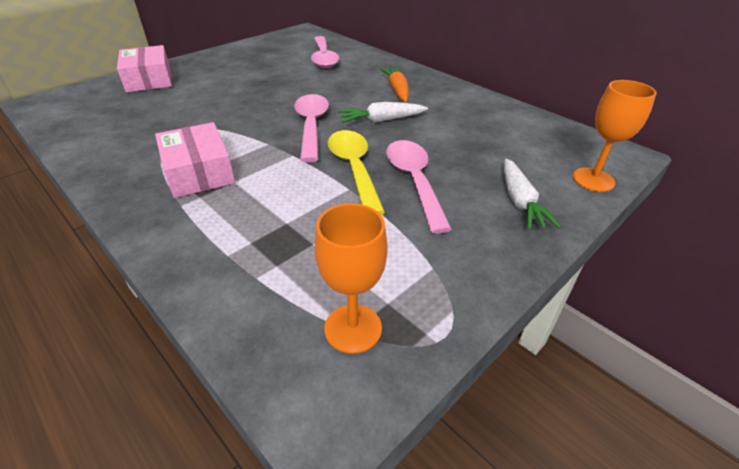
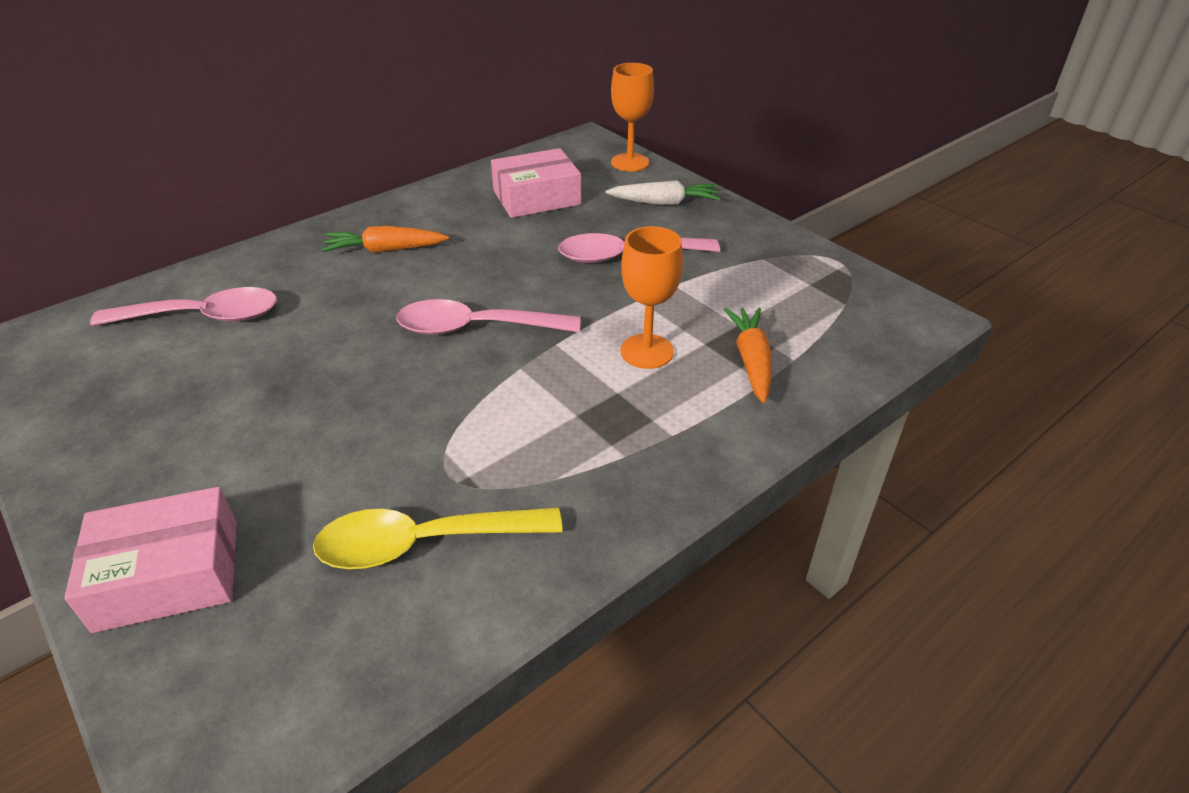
camera: 85 degrees left, 0 degrees up
(199, 172) = (591, 429): pink box -> pink box (536, 197)
(258, 249) = (751, 361): none -> orange carrot
(353, 328) = (842, 302): orange goblet -> orange goblet (647, 351)
(354, 169) = (597, 294): yellow spoon -> yellow spoon (423, 543)
(381, 120) = (475, 268): white carrot -> none

